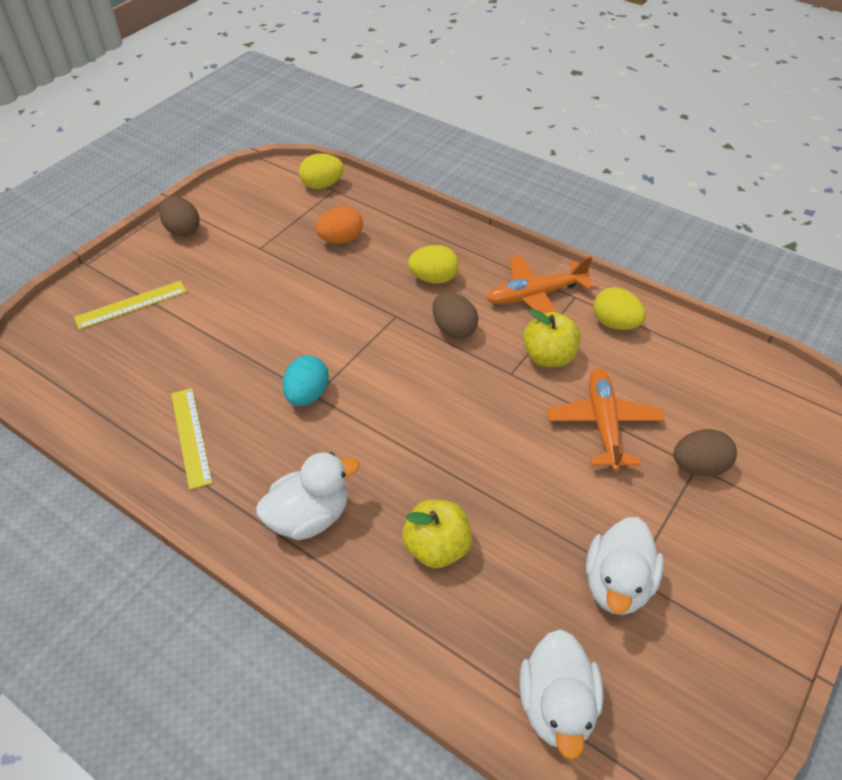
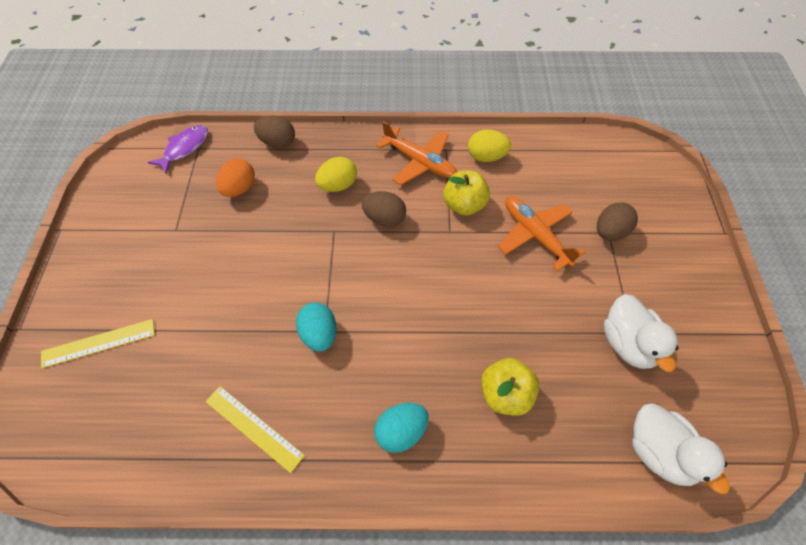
camera: 35 degrees left, 10 degrees up
(131, 305) = (98, 343): yellow ruler -> yellow ruler turned 45 degrees clockwise
(183, 230) = (90, 249): brown egg -> brown egg (278, 143)
(309, 517) = (401, 431): white duck -> turquoise egg
(322, 185) = (185, 148): yellow egg -> purple fish
(535, 295) = (419, 162): orange plane -> orange plane turned 90 degrees counterclockwise

